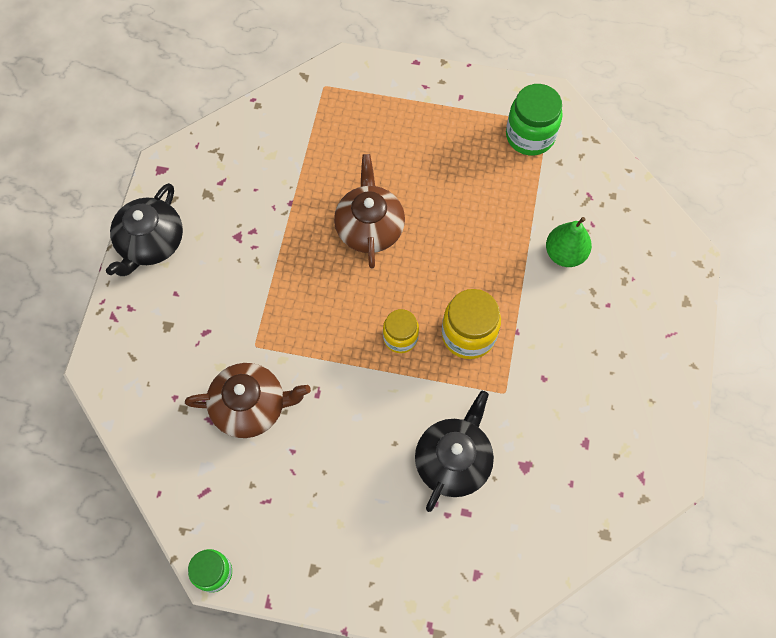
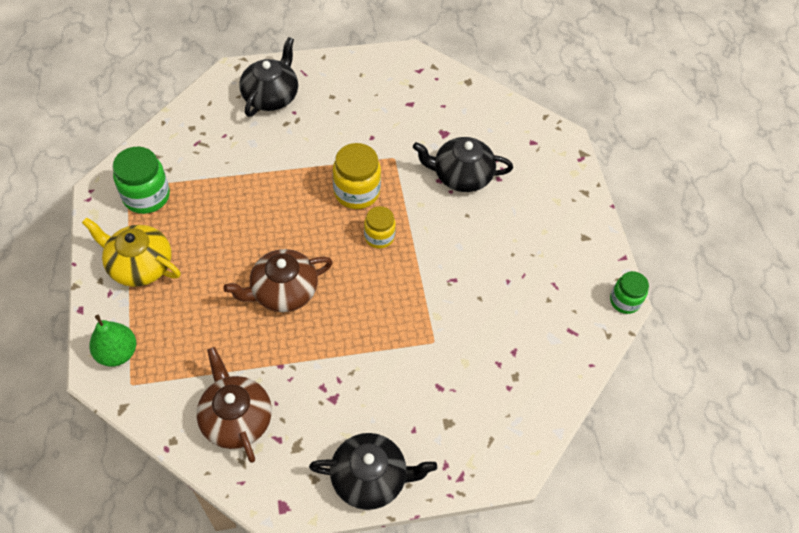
camera: 115 degrees left, 10 degrees down
(250, 406) = (487, 325): brown teapot -> brown teapot (236, 418)
(447, 115) = (139, 265): none -> yellow teapot
(565, 254) = (258, 147): green pear -> green pear (117, 353)
(640, 287) = (271, 96): none -> black teapot

